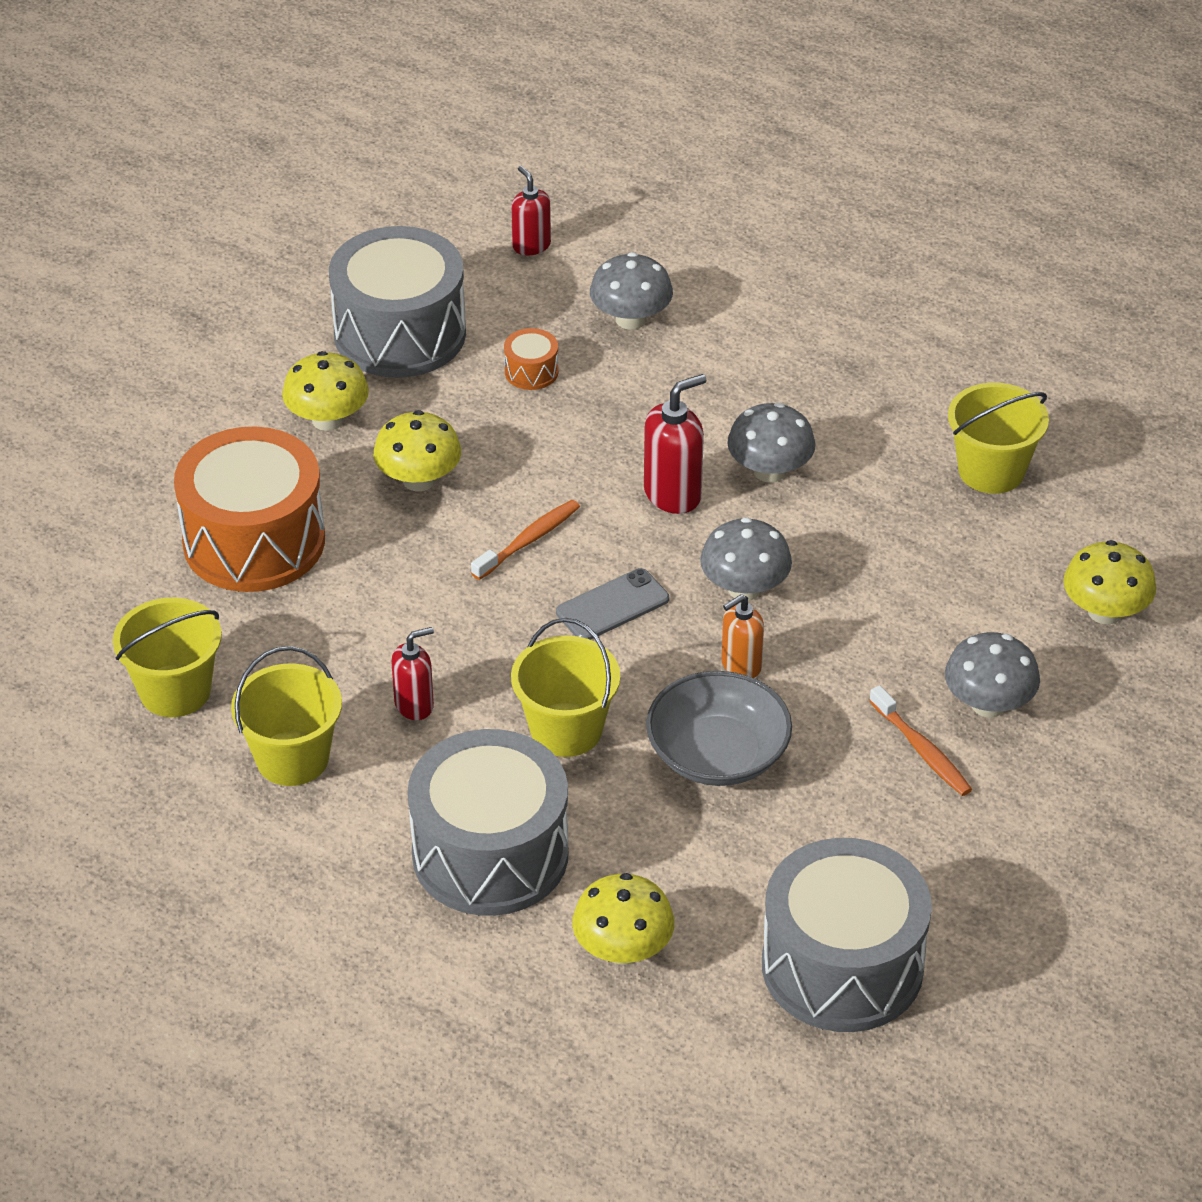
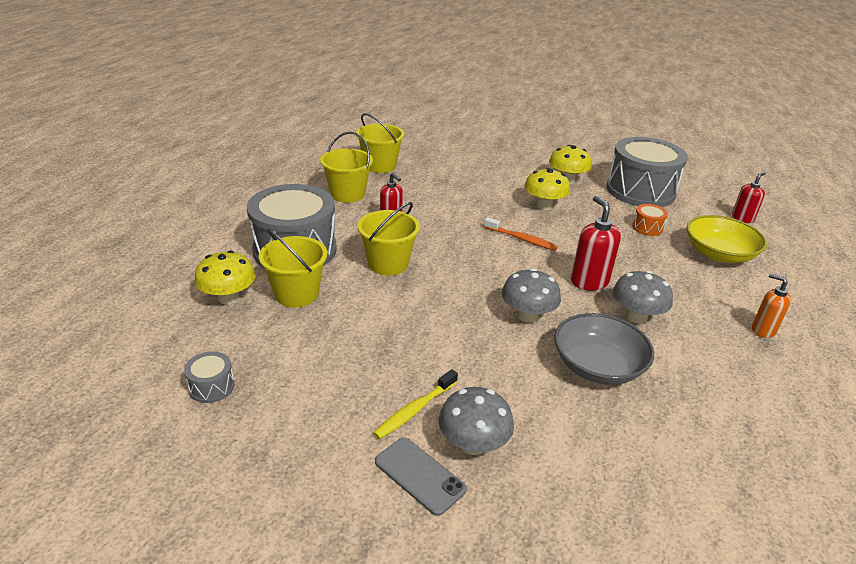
camera: 75 degrees right, 10 degrees down
(254, 541) = (478, 172): orange drum -> none
(612, 605) = (487, 269): grey phone -> grey phone (420, 475)
(631, 319) = (719, 254): grey mushroom -> yellow bowl
(673, 494) = (589, 281): red soap dispenser -> red soap dispenser turned 150 degrees counterclockwise
(717, 754) = (385, 317): grey bowl -> grey bowl (597, 366)
(740, 665) = (461, 320): orange soap dispenser -> orange soap dispenser (763, 330)
(842, 966) = (212, 387): grey drum -> grey drum, size x0.40
(922, 750) = (414, 410): orange toothbrush -> yellow toothbrush
(991, 470) = (721, 426): yellow bucket -> yellow bucket (296, 294)
(1105, 612) = (610, 515): yellow mushroom -> none

